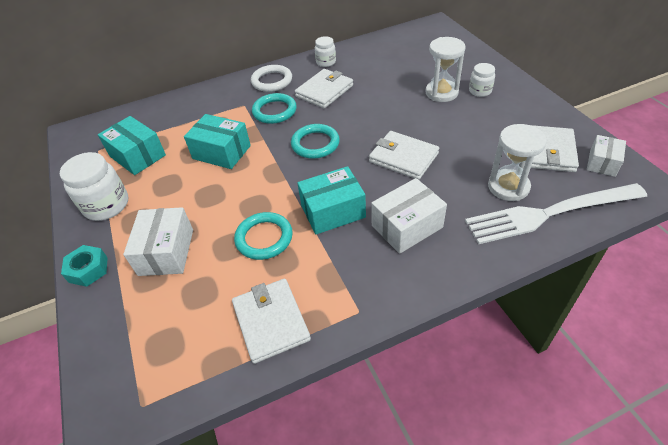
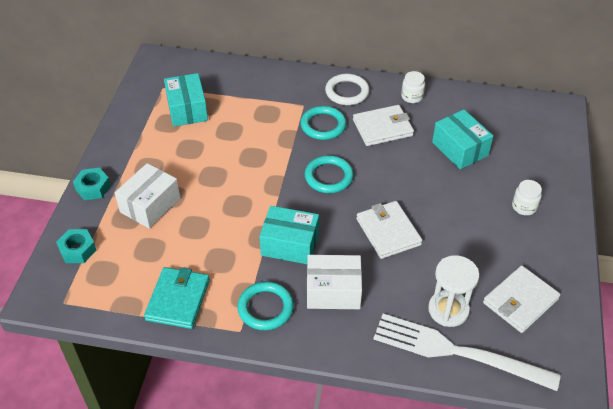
camera: 30 degrees right, 0 degrees up
(106, 205) = (137, 142): white jar -> none
(116, 339) = (77, 250): none -> turquoise nut
(221, 152) = (250, 142): turquoise box -> turquoise box (460, 149)
(264, 238) = (223, 235): turquoise ring -> turquoise ring (265, 308)
(271, 321) = (178, 300): white wallet -> turquoise wallet
(441, 93) = (486, 188): white hourglass -> none
(602, 163) = (556, 340): white box -> none

